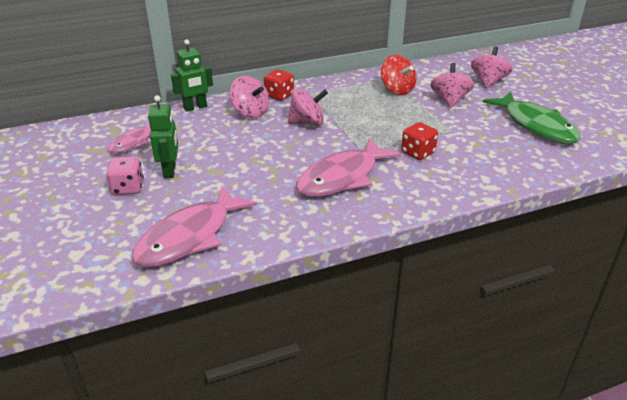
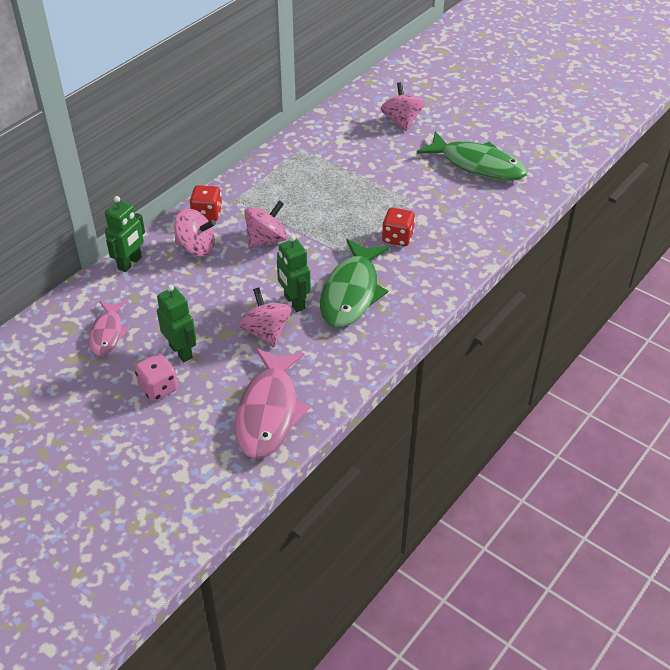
camera: 30 degrees left, 10 degrees up
(288, 168) = (294, 302): none -> green robot
(342, 177) = (351, 292): pink fish -> green fish
(397, 90) = (321, 163): red spinning top -> none
(449, 100) = (382, 160): pink spinning top -> pink spinning top (266, 332)

